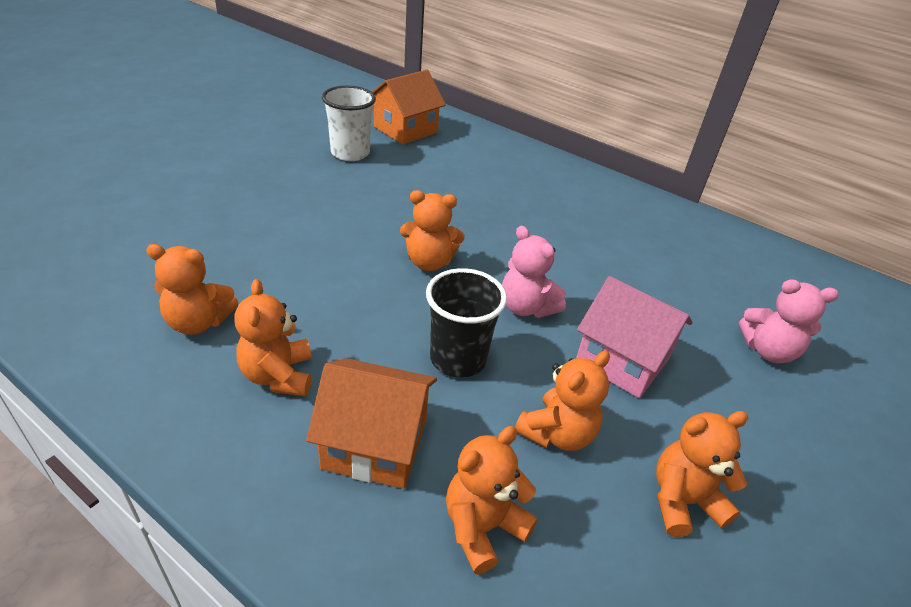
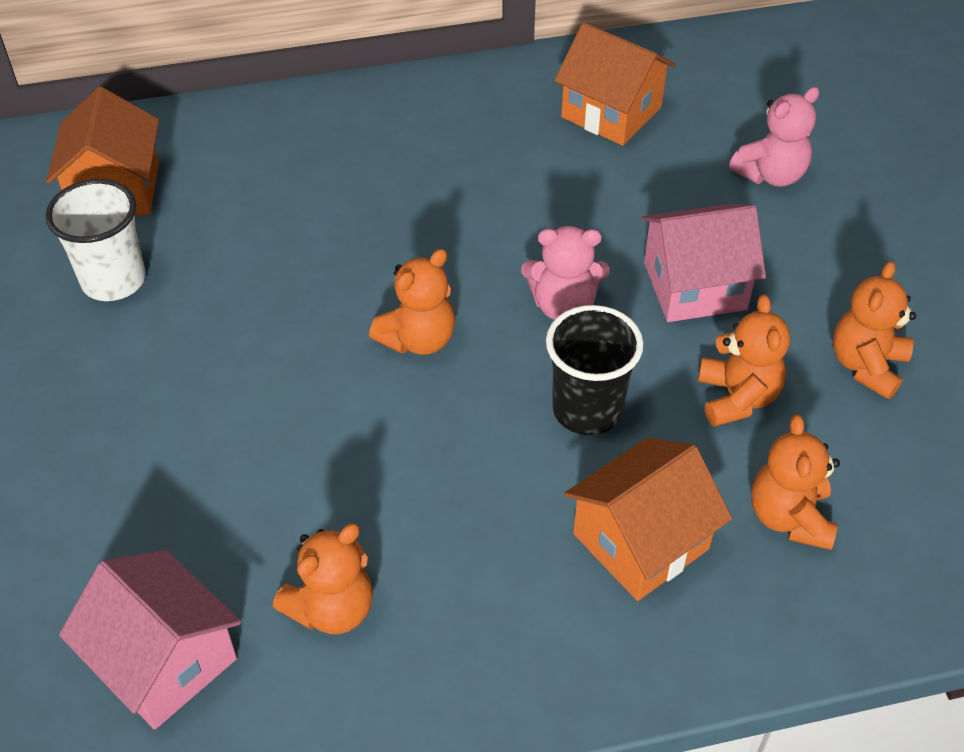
camera: 45 degrees left, 10 degrees up
(115, 278) = (164, 661): none -> pink house
(278, 376) = (484, 574): orange teddy bear -> none
(698, 254) = (611, 112): none -> orange house

